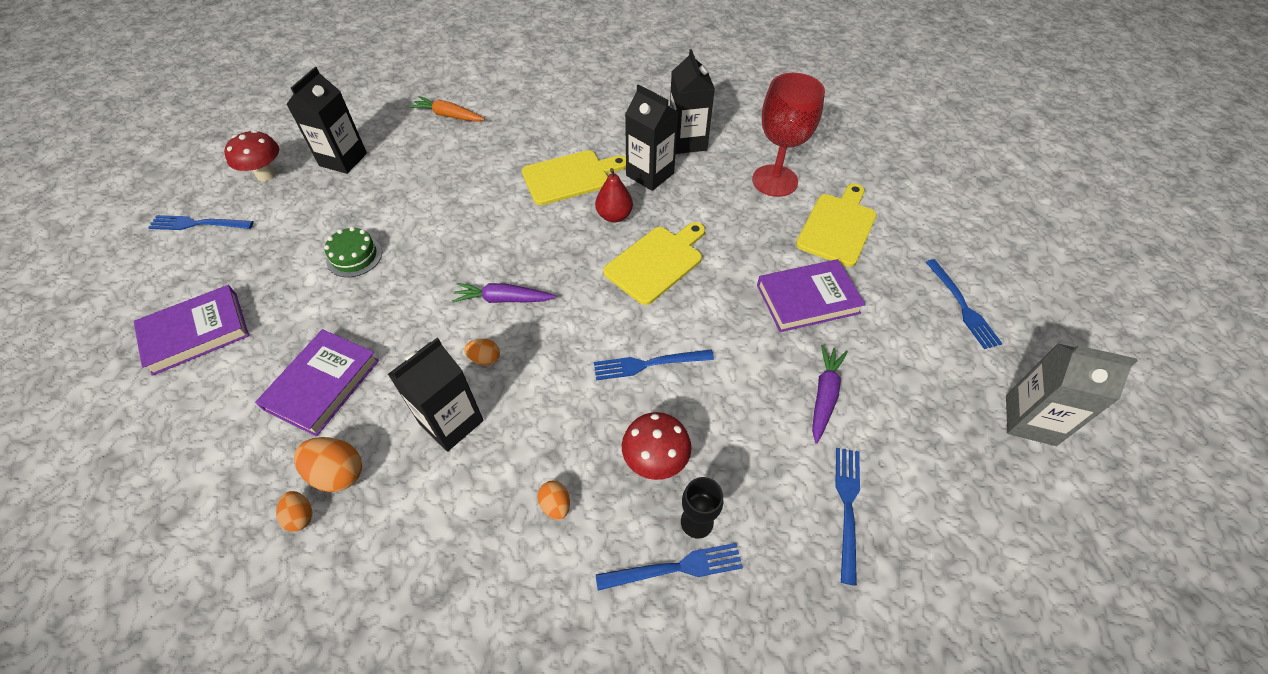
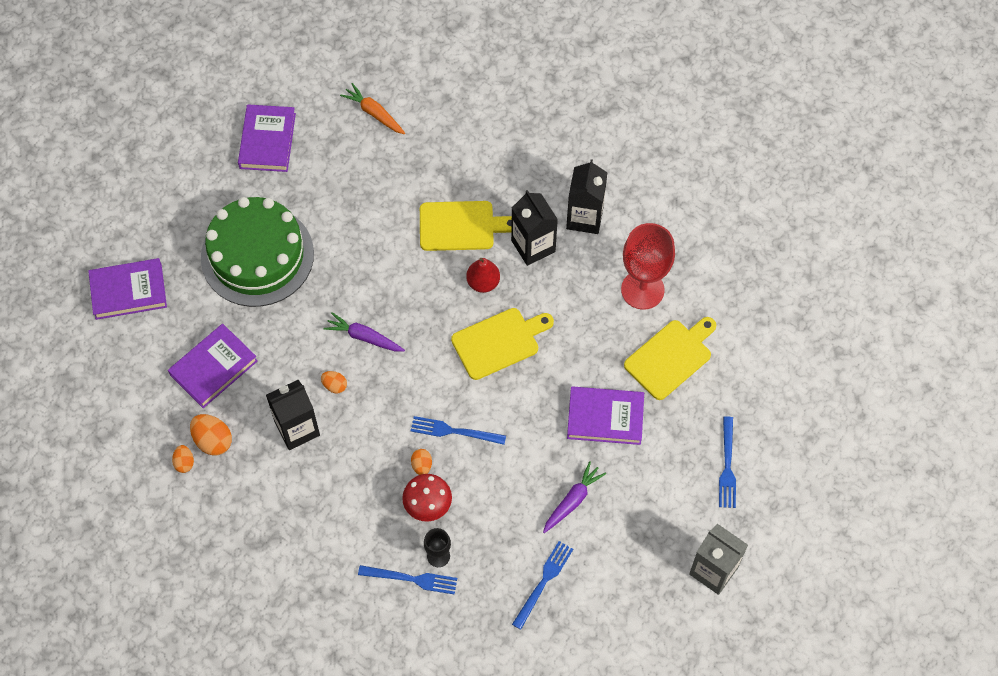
camera: 20 degrees right, 10 degrees up
(198, 224) = (137, 179): blue fork -> none
(266, 175) = (198, 139): red mushroom -> none
(343, 159) = (267, 141): black carton -> purple book
(354, 256) = (257, 255): green cake -> green cake, size x2.44
(555, 505) = (350, 513): orange egg -> orange egg (422, 465)

